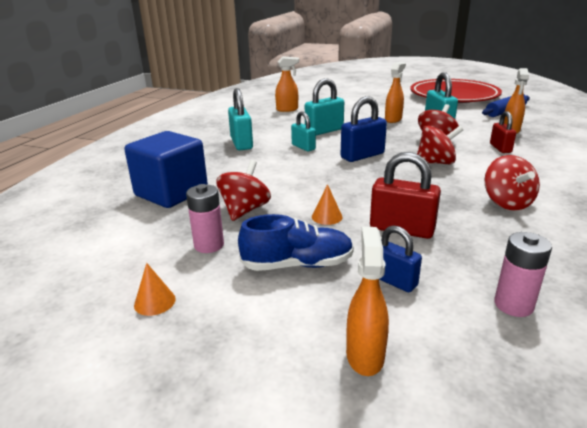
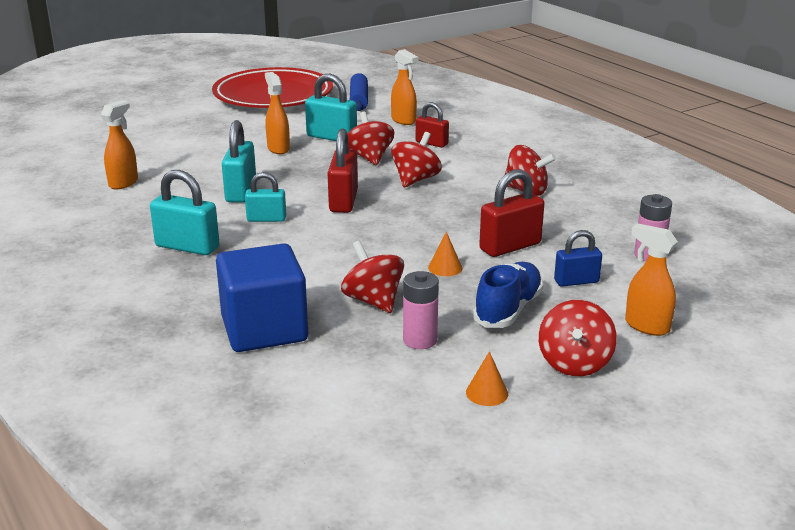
camera: 55 degrees left, 0 degrees up
(243, 332) = (574, 363): none -> red spinning top
(362, 156) = (343, 201): blue padlock -> red padlock

